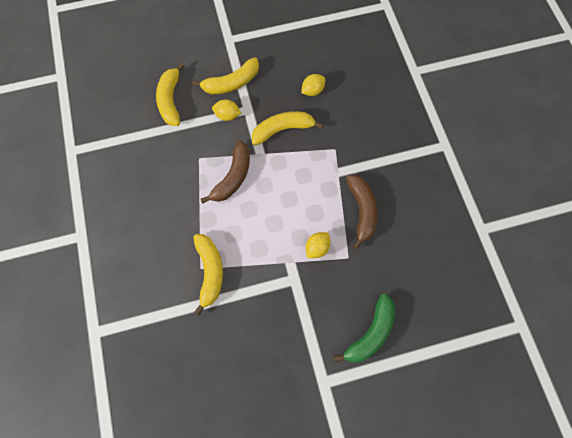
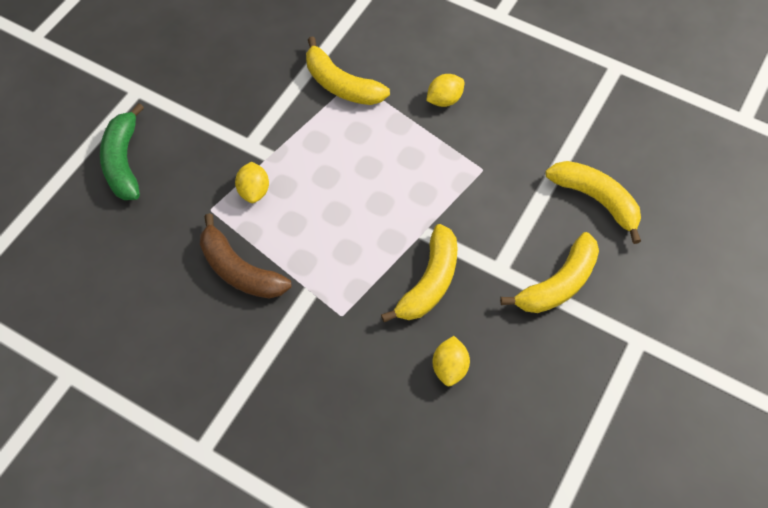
camera: 135 degrees right, 10 degrees down
(227, 115) = (512, 241): yellow lemon -> yellow lemon (444, 100)
(231, 83) = (558, 284): yellow banana -> yellow banana turned 150 degrees counterclockwise
(233, 177) = (422, 182): brown banana -> none

